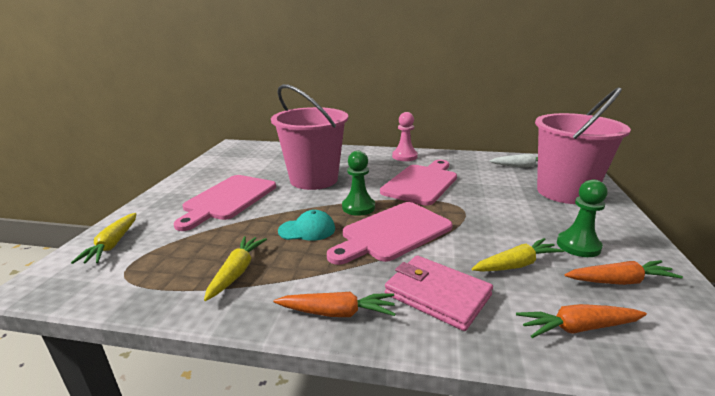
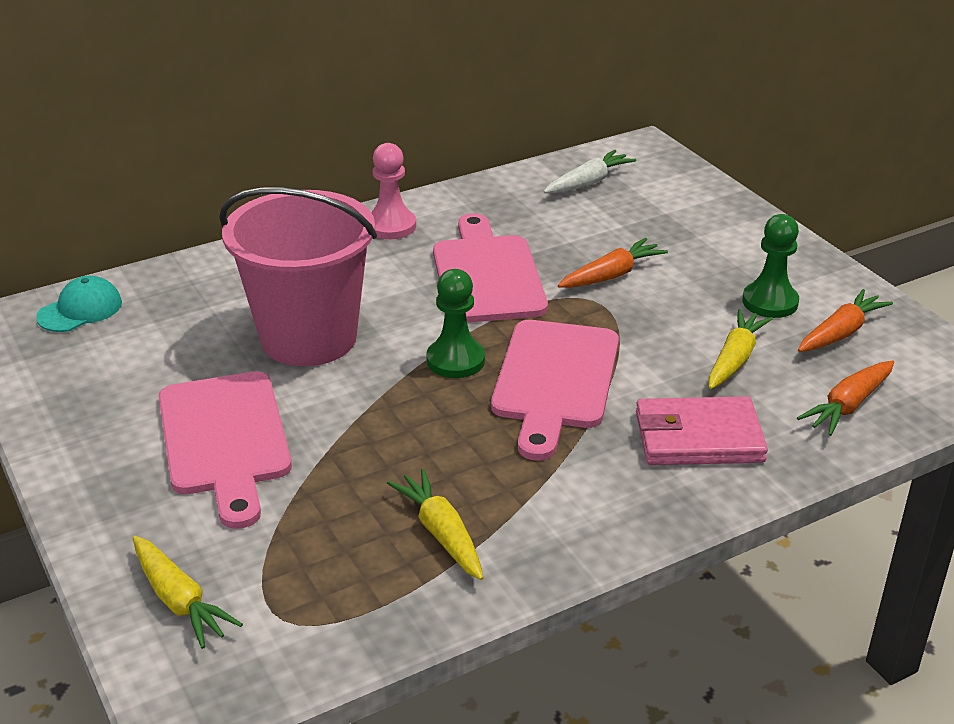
camera: 40 degrees left, 10 degrees up
(307, 230) = (437, 430): turquoise cap -> turquoise cap (80, 310)
(337, 313) = (627, 512): orange carrot -> orange carrot (611, 275)
(564, 192) = (685, 217): pink bucket -> none

